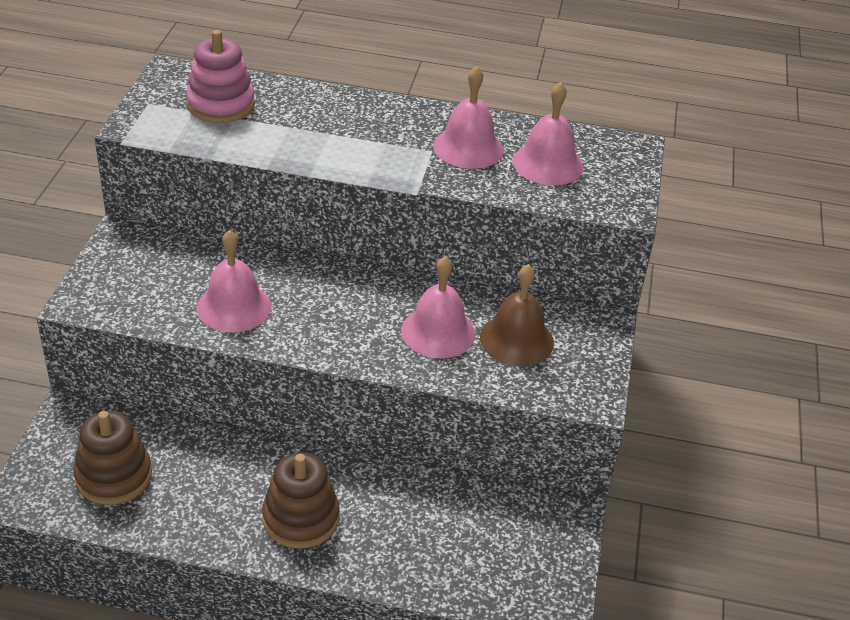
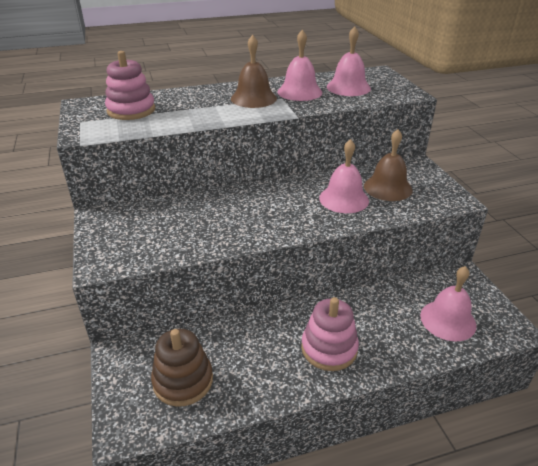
camera: 25 degrees left, 5 degrees down
(234, 307) = (210, 229): pink bell -> pink bell (448, 320)
(301, 518) = (329, 348): brown stacking toy -> pink stacking toy
(393, 138) = (253, 98): none -> brown bell

